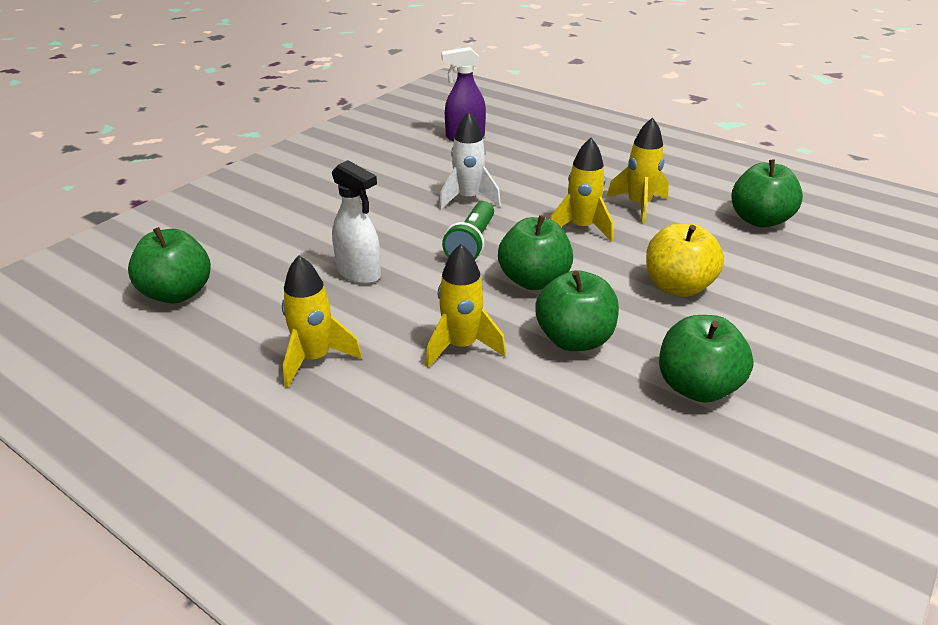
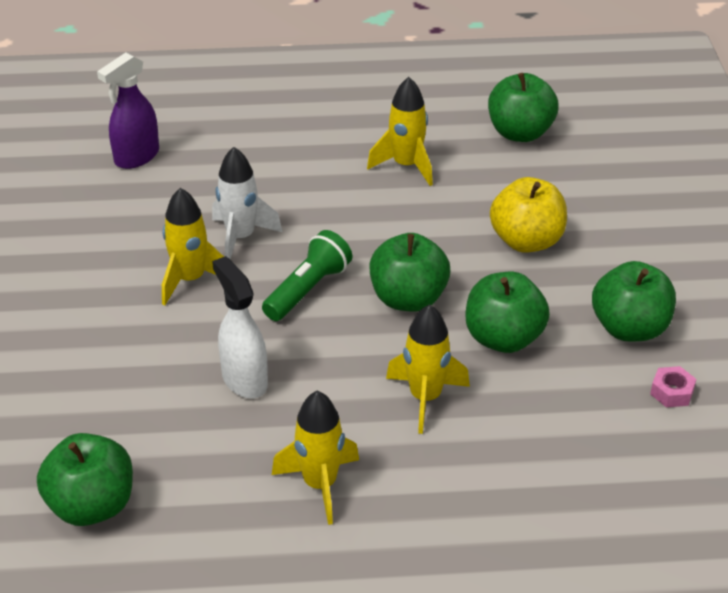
camera: 40 degrees left, 5 degrees up
(359, 273) = (244, 380): white spray bottle -> white spray bottle turned 120 degrees counterclockwise
(471, 244) = (308, 289): green flashlight -> green flashlight turned 120 degrees counterclockwise
(581, 228) = (385, 219): yellow rocket -> yellow rocket (190, 279)
(679, 456) = (672, 392): none -> pink nut

